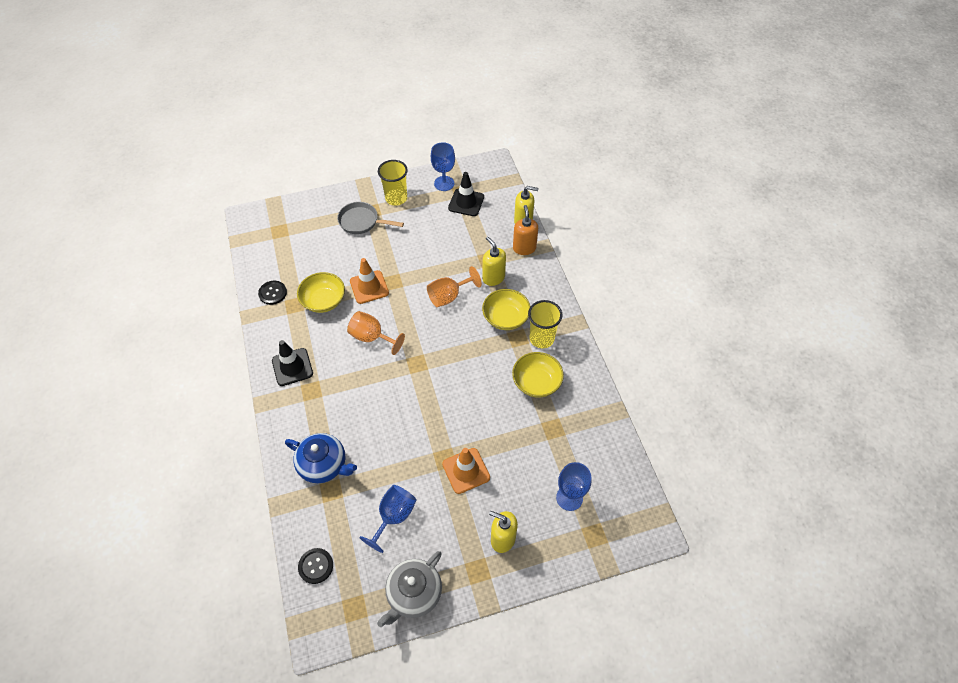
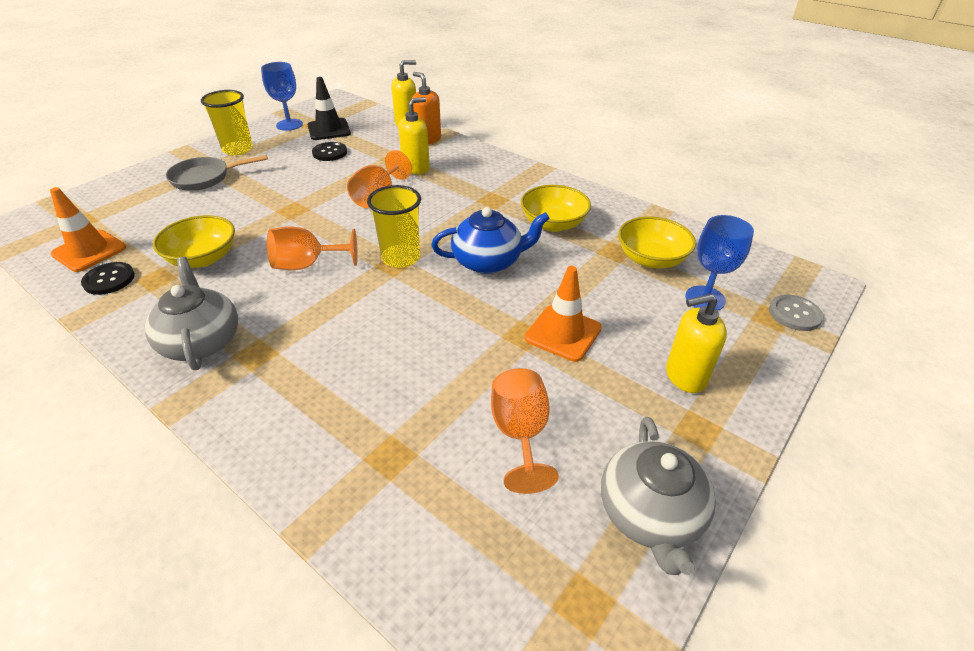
camera: 35 degrees left, 15 degrees down
(292, 367) = (201, 342): black traffic cone -> grey teapot
(316, 566) = (457, 582): black button -> black button (330, 153)
(324, 465) = (350, 430): blue teapot -> blue teapot (488, 261)
(369, 287) = (263, 224): orange traffic cone -> orange traffic cone (89, 251)
(394, 516) = (520, 434): blue goblet -> orange goblet
(493, 278) = (416, 168): yellow soap dispenser -> yellow soap dispenser turned 120 degrees clockwise
(505, 318) = (462, 190): yellow bowl -> yellow bowl (651, 259)
(541, 338) = (519, 191): yellow cup -> yellow cup (401, 258)
(611, 542) = (794, 314): none -> grey button

